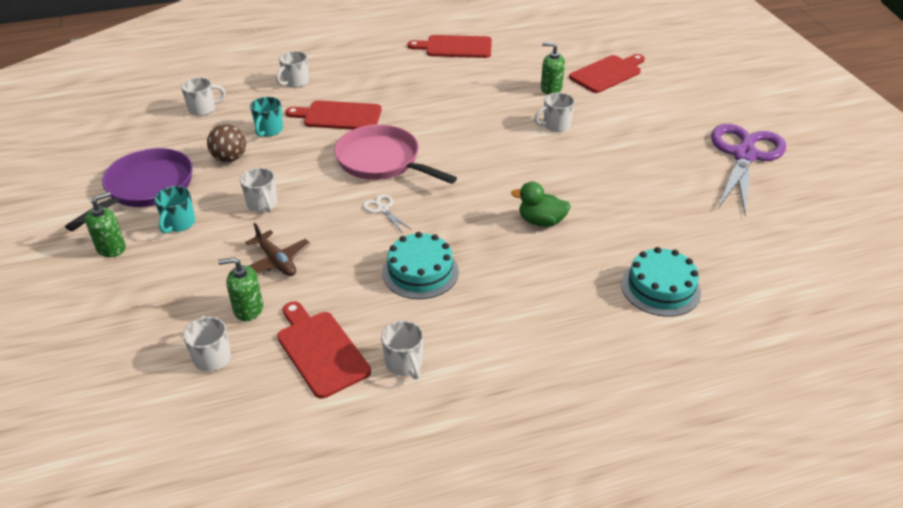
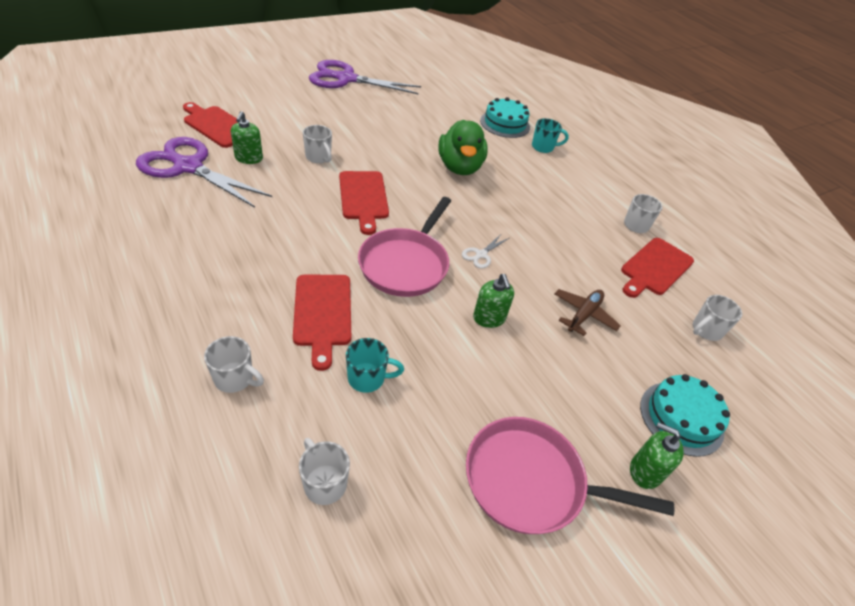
camera: 110 degrees left, 5 degrees up
(146, 188) = (531, 482): purple pan -> pink pan
(179, 224) = (575, 416): turquoise mug -> turquoise mug (543, 147)
(229, 158) = (440, 404): brown ball -> none
(248, 309) = (647, 320): green soap dispenser -> green soap dispenser (489, 318)
(262, 205) = (512, 346): white mug -> none
(420, 272) = (547, 225): turquoise cake -> turquoise cake (681, 418)
(455, 47) = (142, 227): red cutting board -> red cutting board (363, 198)
(536, 61) = (188, 167): none -> purple scissors
(541, 221) = (460, 167): green duck -> green duck, size x1.60

